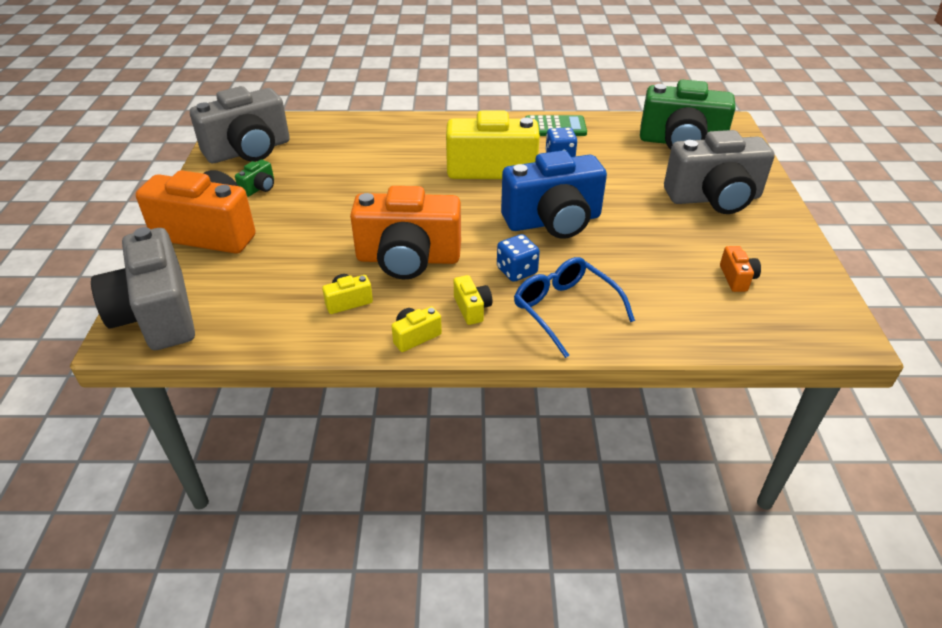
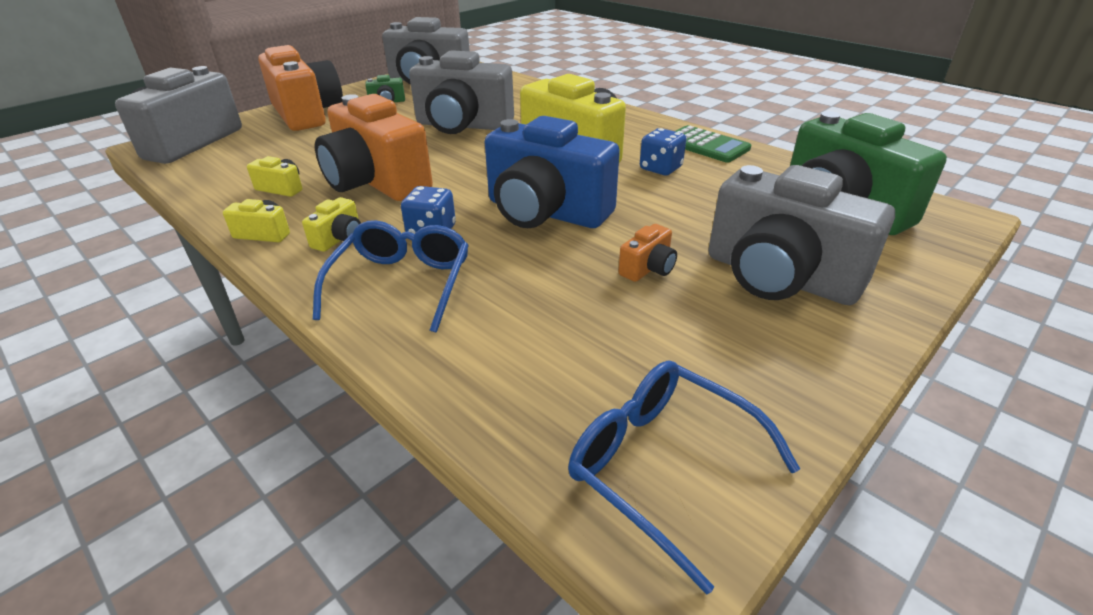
camera: 45 degrees right, 5 degrees down
(371, 182) = (462, 126): none -> grey camera
(737, 278) = (642, 369): orange camera -> orange camera (648, 269)
(803, 311) = (662, 466): none -> blue glasses

